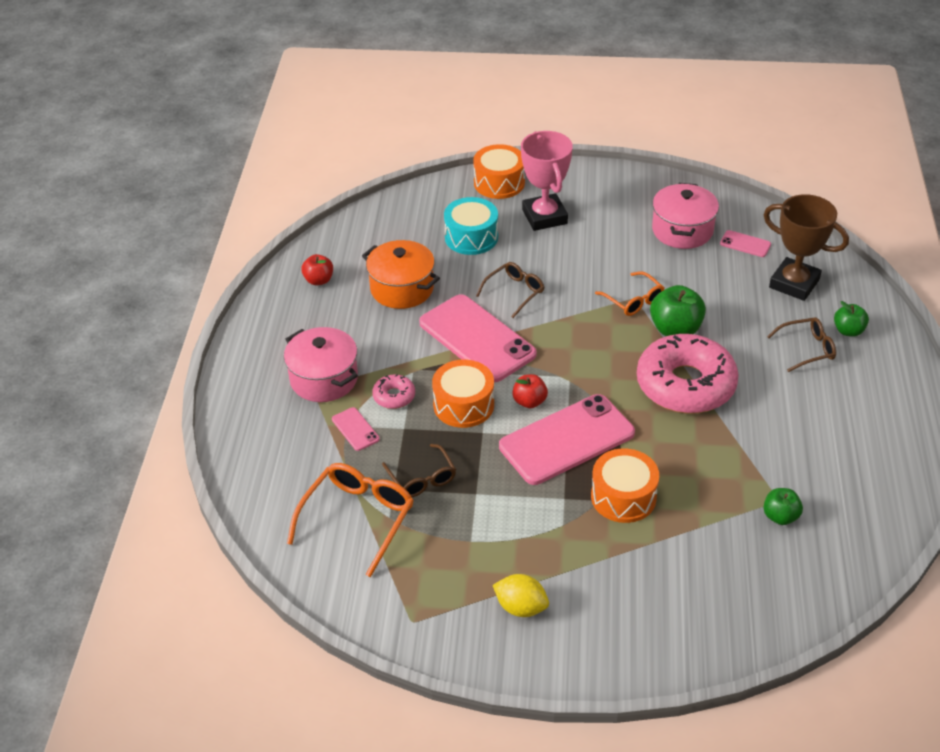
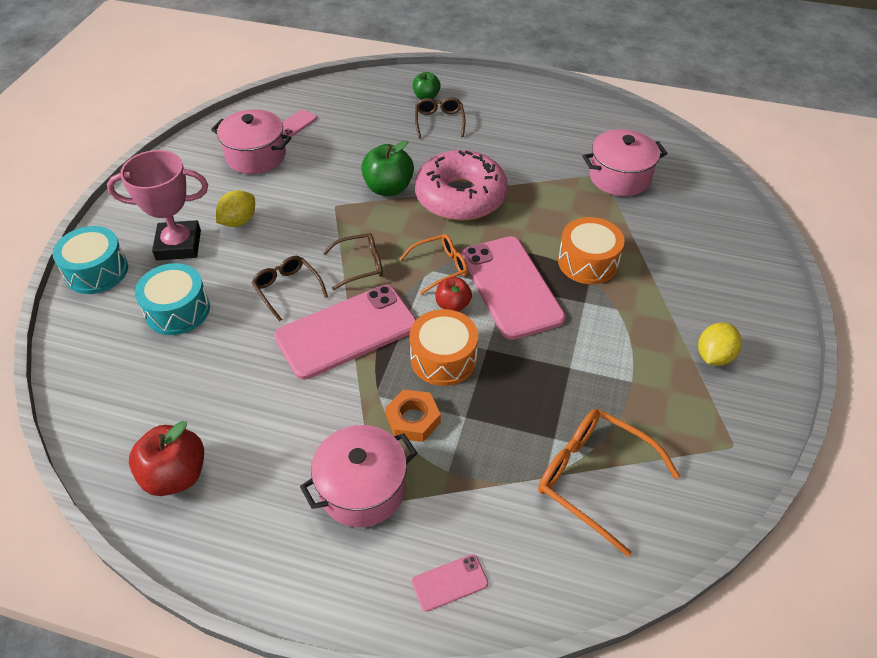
camera: 80 degrees left, 5 degrees up
(319, 280) = (175, 475): red apple -> red apple, size x1.64
(355, 429) = (456, 464): pink phone -> pink phone (449, 582)
(394, 396) = (413, 419): pink donut -> orange nut
(402, 288) = (234, 388): orange pot -> none
(422, 479) = (543, 410): brown glasses -> brown glasses (361, 265)
(499, 183) = (97, 271): orange drum -> turquoise drum
(587, 243) = (239, 221): none -> yellow lemon
(634, 301) = (339, 206): orange glasses -> orange glasses (440, 267)
(780, 516) = (619, 177): green apple -> pink pot
(794, 283) = (359, 110): brown trophy -> none

